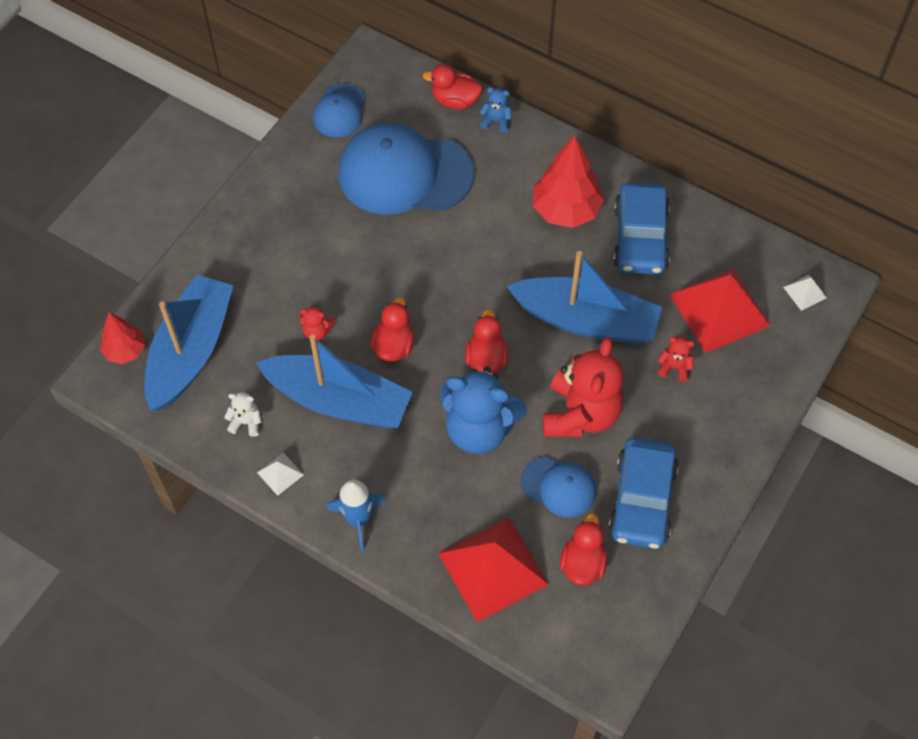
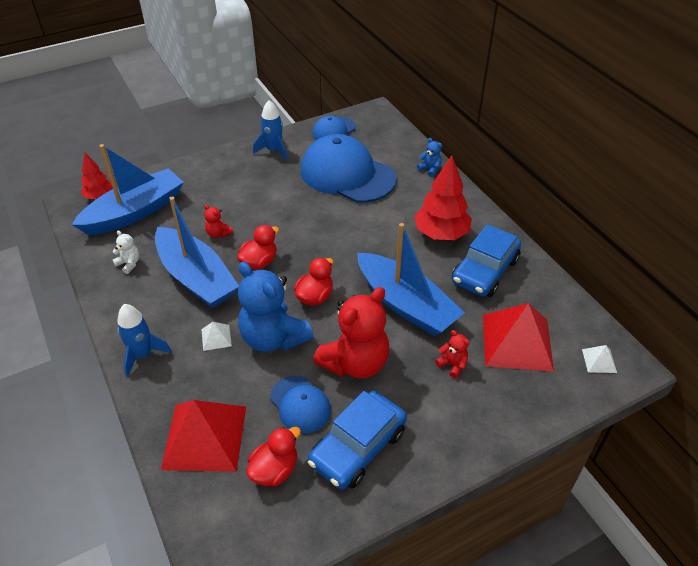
camera: 30 degrees right, 15 degrees down
(280, 473) = (121, 302): white pyramid -> white pyramid (216, 337)
(288, 178) = (273, 150): none -> blue rocket
(455, 101) = (411, 150): red duck -> none

